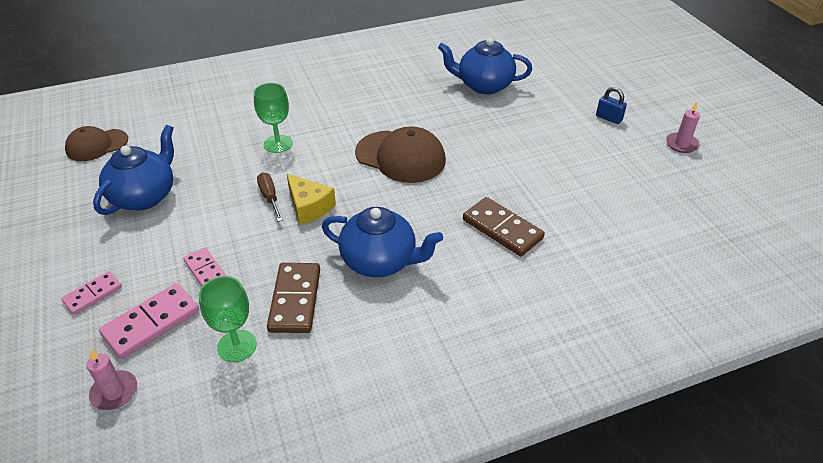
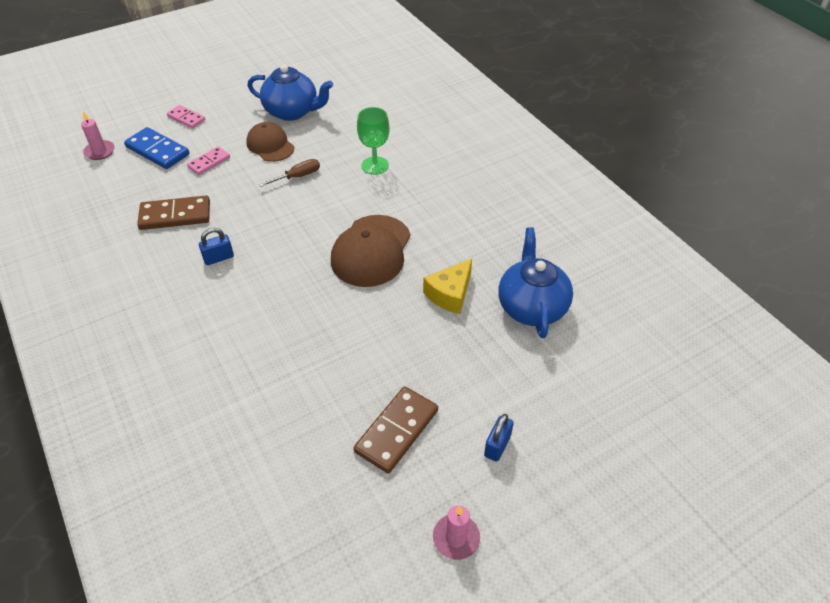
camera: 80 degrees right, 5 degrees up
(97, 145) = (352, 72): brown cap -> brown cap (270, 145)
(151, 323) = (158, 151): pink domino -> blue domino
(237, 346) = (131, 195): green goblet -> none
(309, 207) = (287, 202): yellow cheese -> yellow cheese (450, 294)
(380, 261) = (218, 258): blue teapot -> blue padlock
(502, 229) = (265, 342): brown domino -> brown domino (397, 431)

